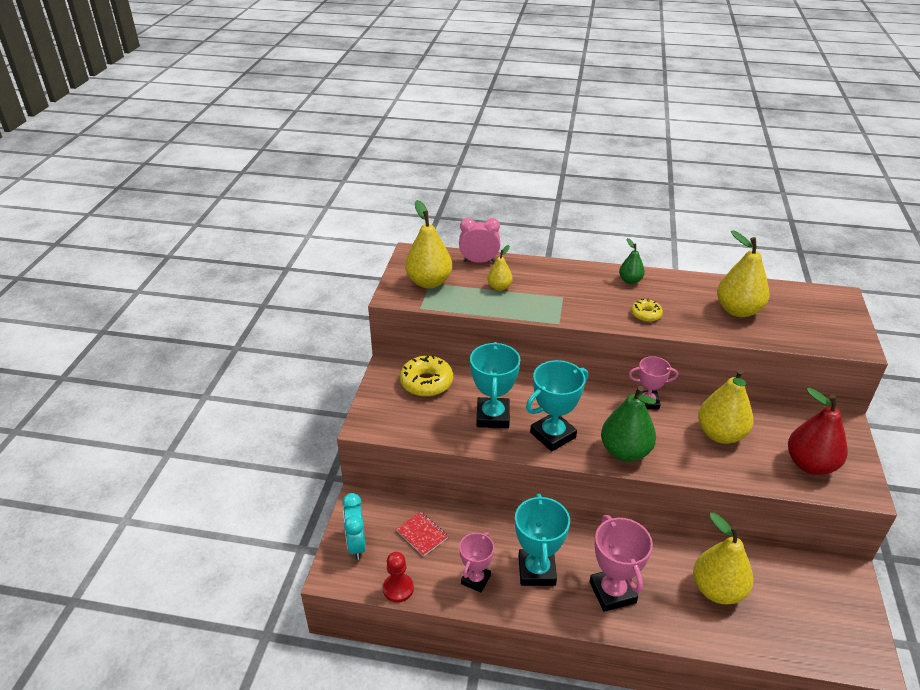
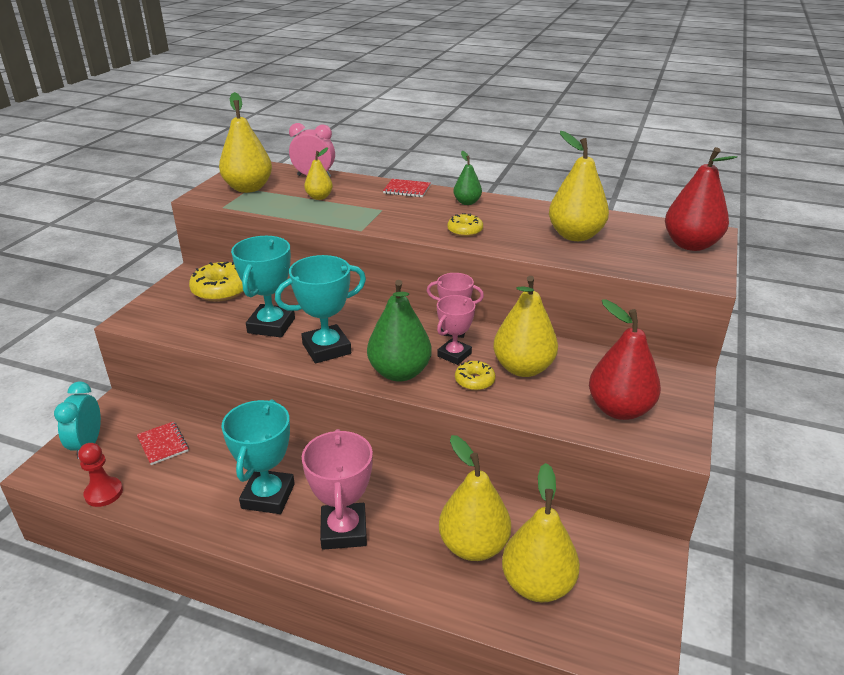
camera: 10 degrees right, 5 degrees down
(475, 579) = (194, 496): pink trophy -> pink trophy (454, 355)
(570, 270) = (407, 189): none -> red notebook
(688, 452) = (474, 381): none -> yellow donut
(777, 615) = (537, 585): none -> yellow pear
(832, 311) = (691, 245): none -> red pear

